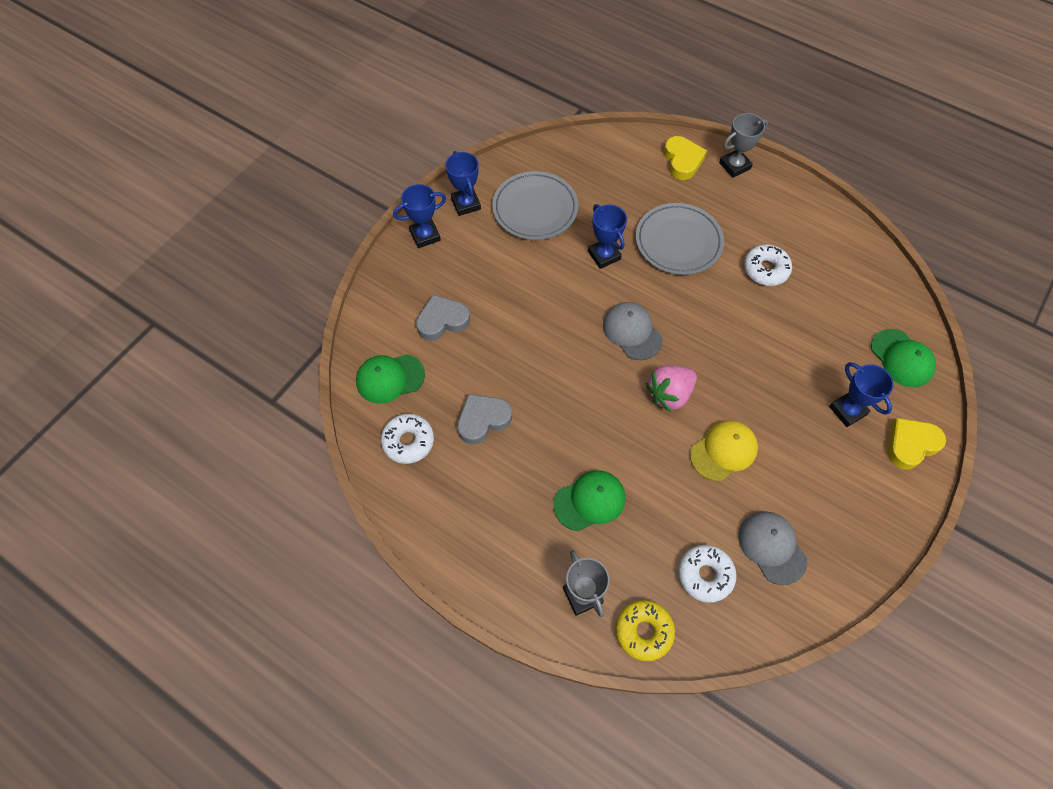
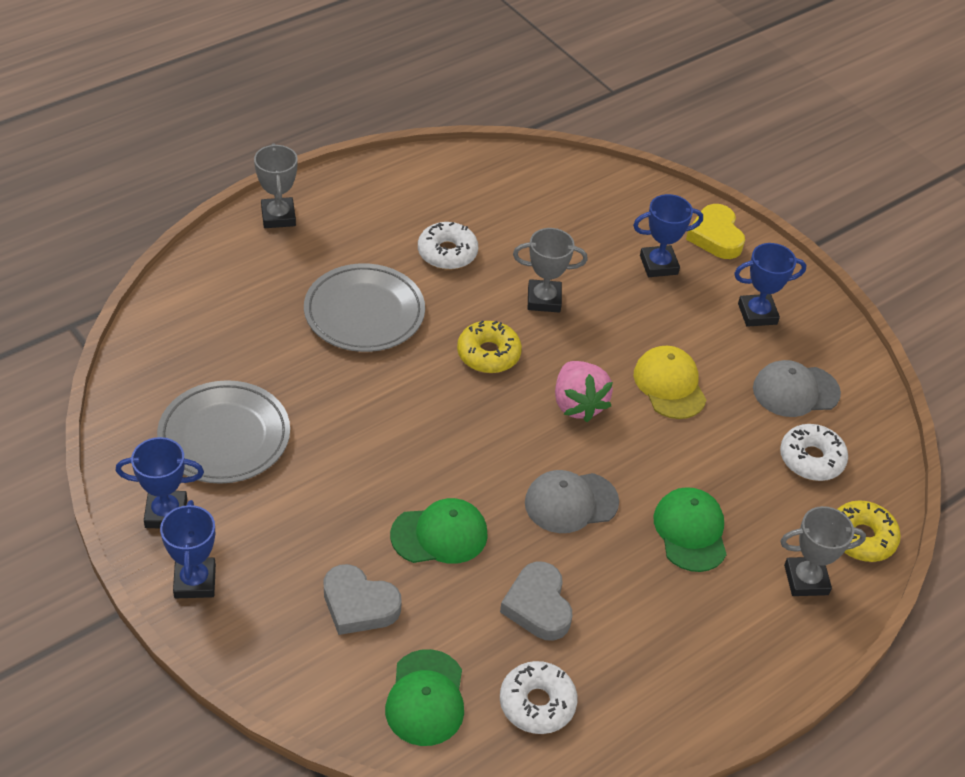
camera: 75 degrees left, 15 degrees down
(442, 321) = (359, 605): grey heart -> grey heart turned 60 degrees counterclockwise
(604, 255) = (345, 391): blue trophy -> blue trophy (757, 314)
(632, 332) = (475, 406): grey cap -> grey cap (571, 502)
(682, 161) = (239, 260): yellow heart -> none
(684, 325) = (488, 354): none -> yellow donut
(758, 343) = (544, 300): none -> grey trophy
(902, 358) = (613, 197): green cap -> green cap (439, 535)

